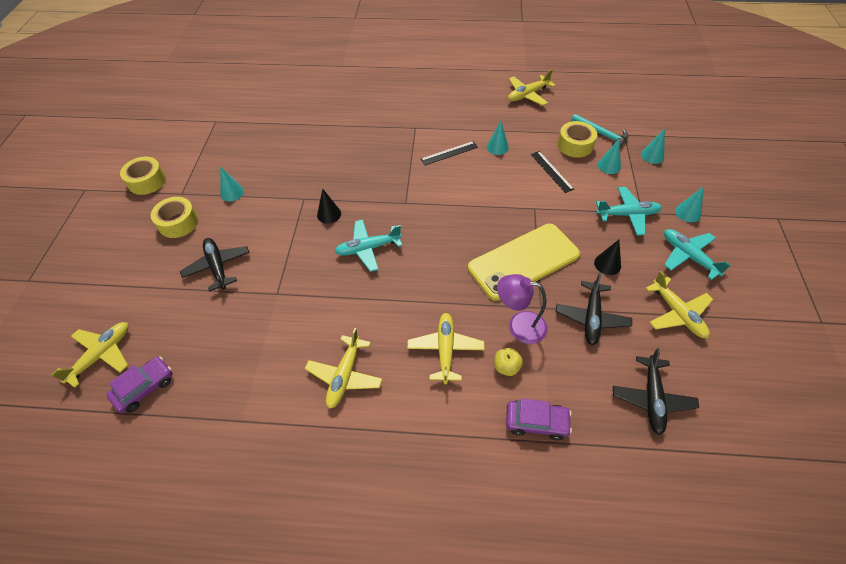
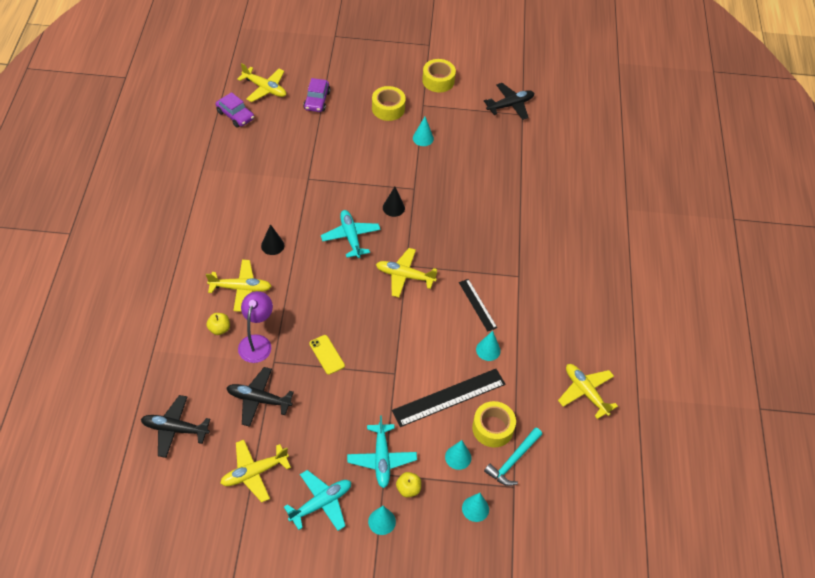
camera: 85 degrees right, 0 degrees up
(217, 267) = (338, 139): black plane -> black plane (510, 105)
(345, 376) = (227, 224): yellow plane -> yellow plane (404, 276)
(523, 261) = (327, 354): yellow phone -> yellow phone, size x0.42
(536, 422) = (169, 343): purple car -> purple car (317, 100)
(551, 171) = (449, 397): black ruler -> black ruler, size x1.72
(607, 264) = (317, 425): black cone -> black cone (272, 245)
(650, 196) = (408, 489): none -> yellow apple

